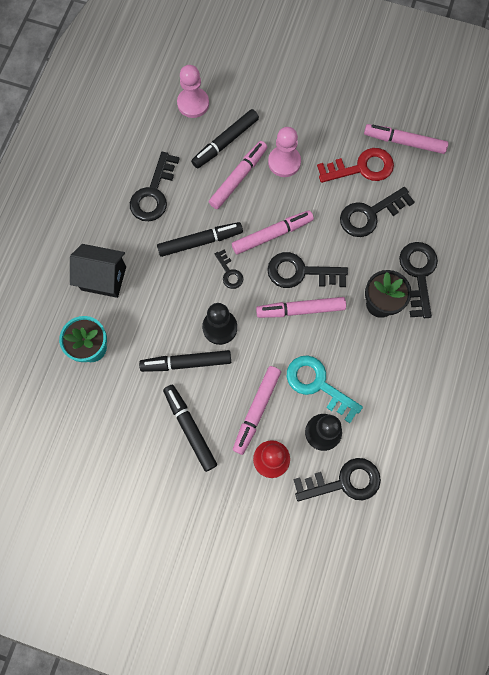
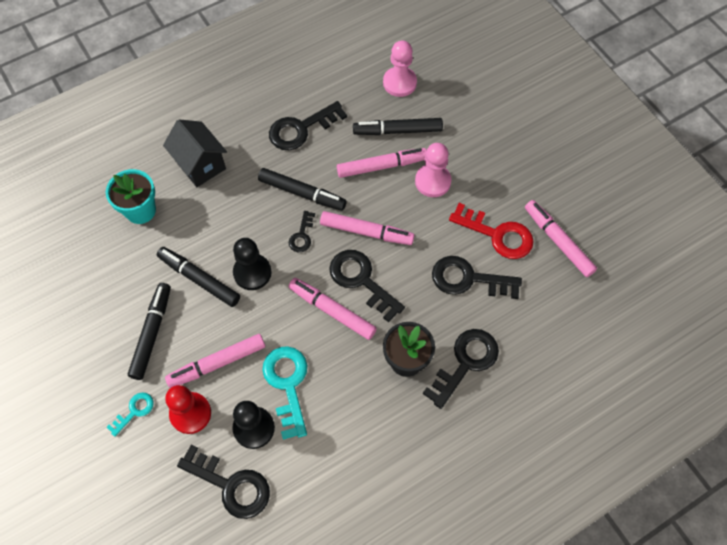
camera: 40 degrees right, 10 degrees down
(231, 491) = (134, 411): none -> turquoise key

